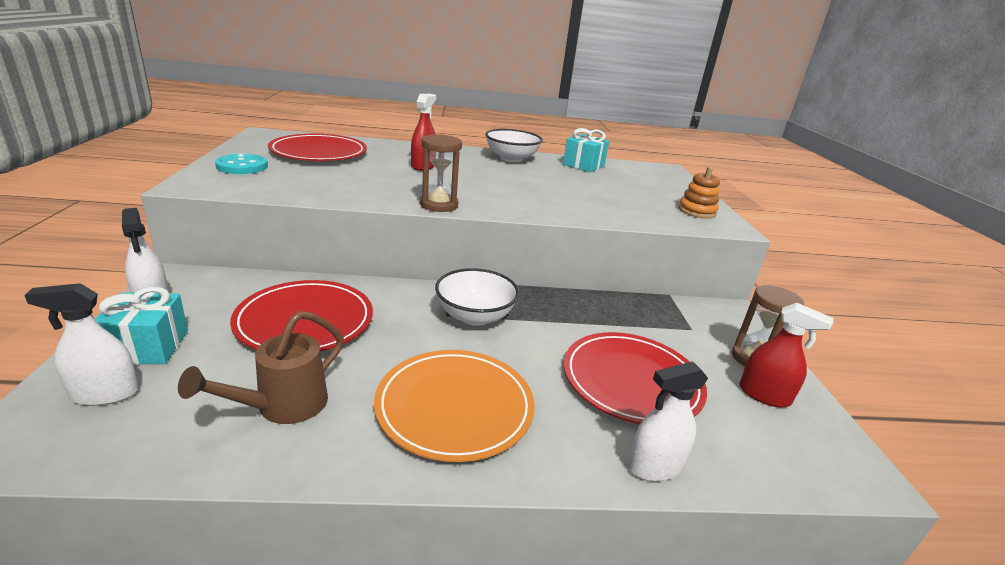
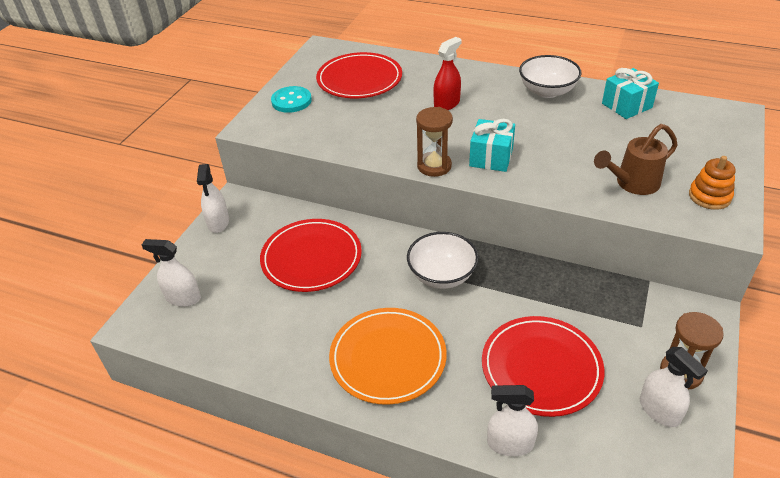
camera: 30 degrees right, 15 degrees up
(148, 346) = (210, 264): turquoise gift -> turquoise gift (491, 157)
(283, 406) = (278, 330): brown watering can -> brown watering can (632, 183)
(764, 395) = (659, 410): red spray bottle -> white spray bottle

